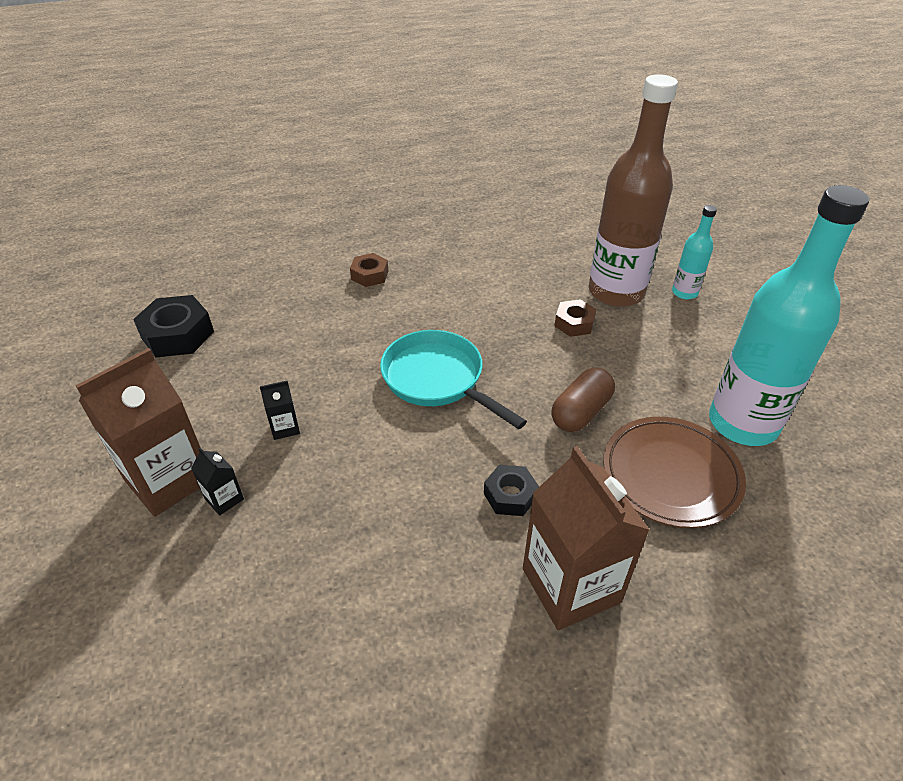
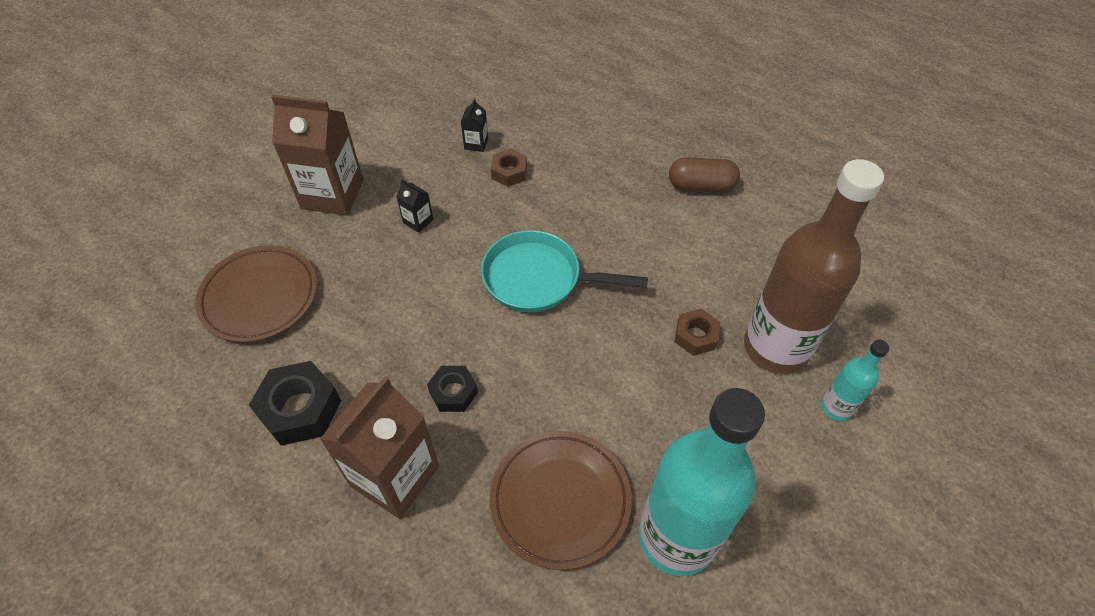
camera: 55 degrees right, 10 degrees up
(178, 335) = (457, 108): black nut -> black nut (300, 409)
(224, 499) = (336, 232): black carton -> black carton (476, 144)
(239, 612) = (260, 297): none -> brown plate
(370, 275) = (621, 164): brown nut -> brown nut (509, 172)
(437, 379) = (538, 278): turquoise pan -> turquoise pan turned 90 degrees counterclockwise
(581, 412) = (582, 397): brown capsule -> brown capsule (701, 186)

